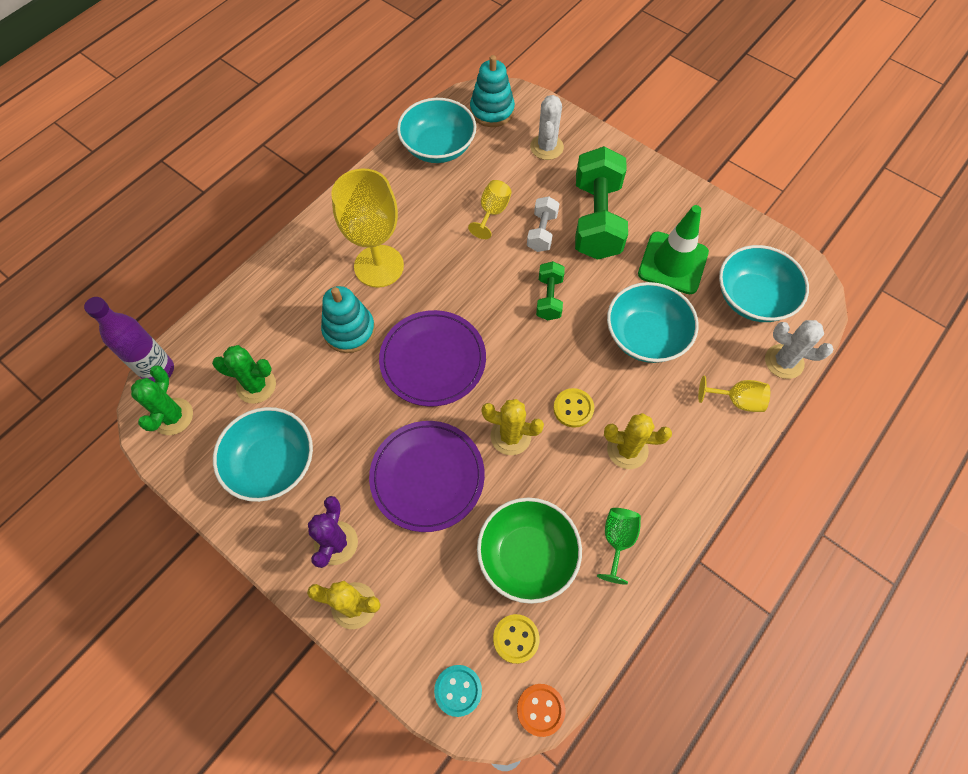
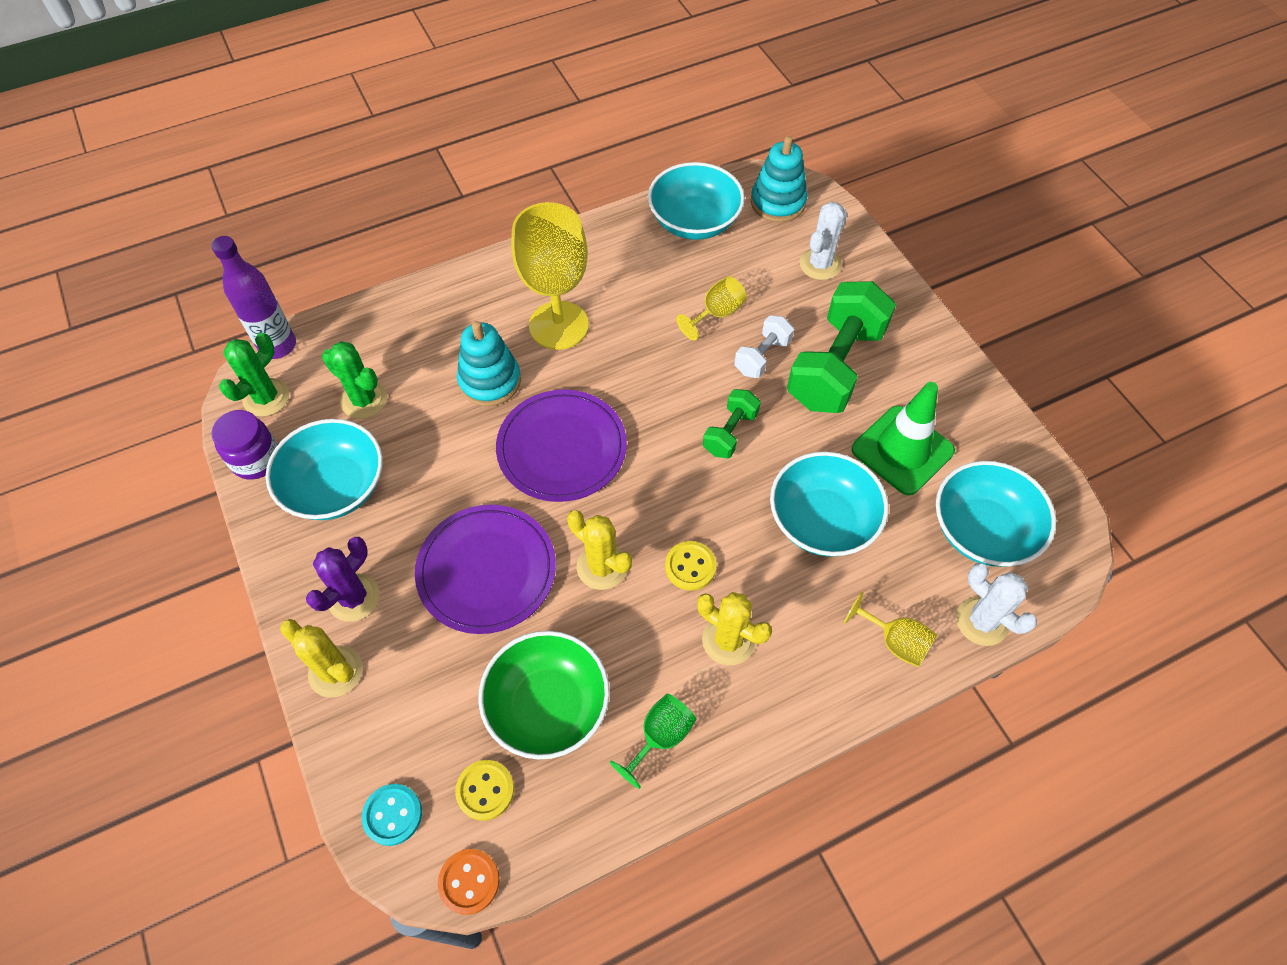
camera: 25 degrees right, 5 degrees down
(193, 470) = (256, 459): none -> purple jar

